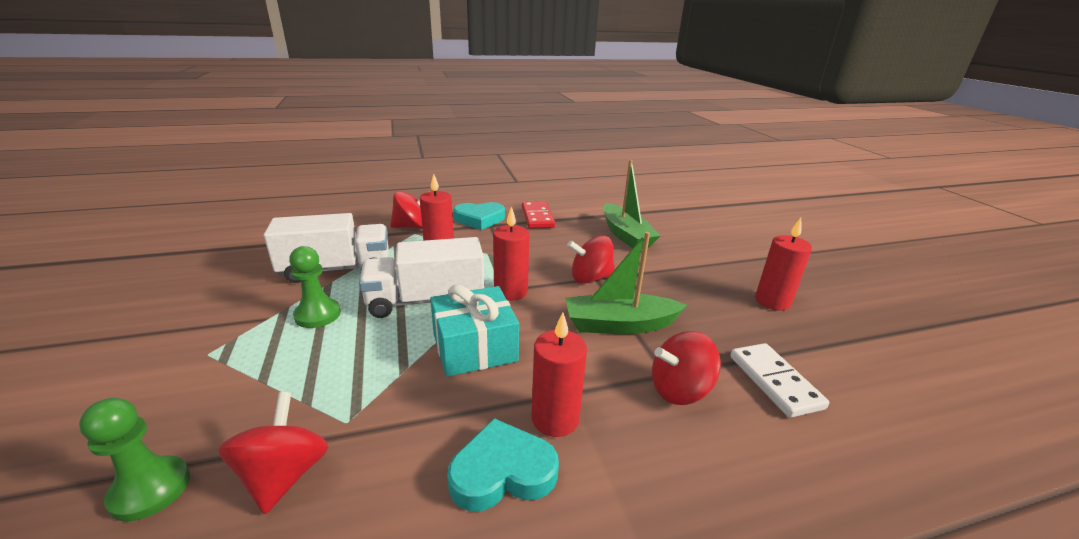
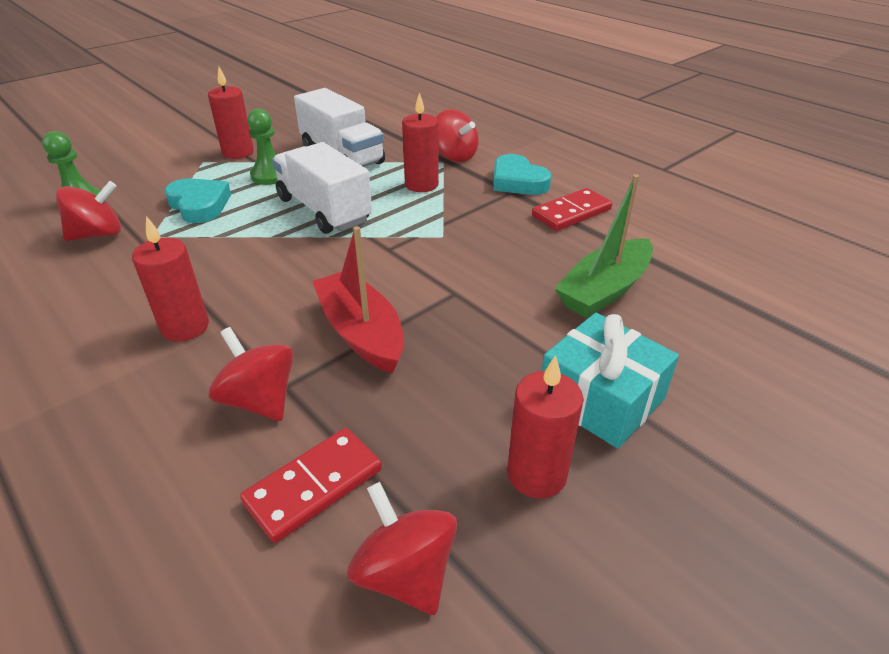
camera: 65 degrees right, 10 degrees up
(474, 347) = (266, 257): turquoise gift -> turquoise gift (601, 399)
(502, 472) = (116, 317): turquoise heart -> turquoise heart (199, 205)
(511, 292) = (375, 247): red candle -> red candle (238, 152)
(590, 278) = (450, 289): red spinning top -> red spinning top (405, 573)
(619, 325) = (361, 332): green boat -> red boat
(774, 381) = (314, 486): white domino -> red domino

